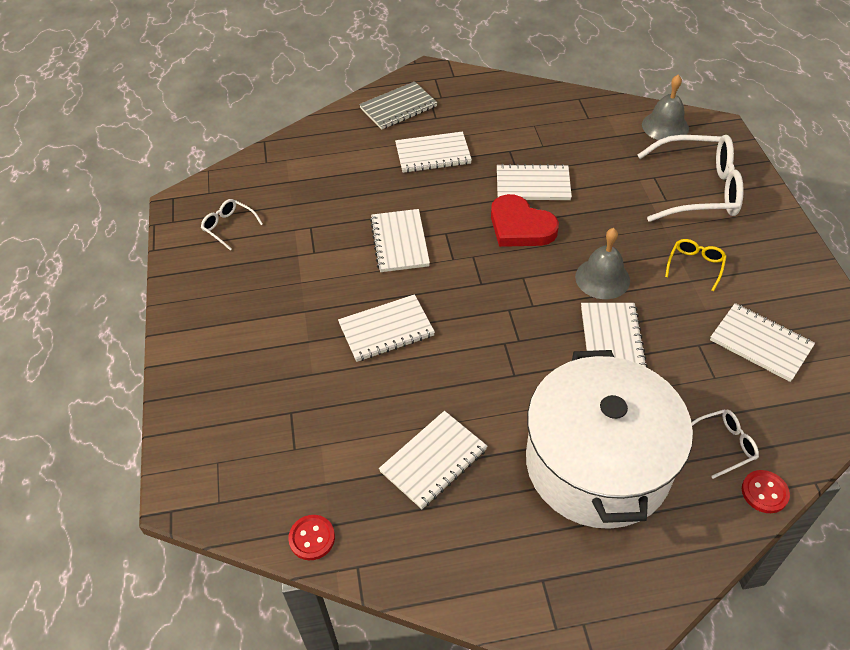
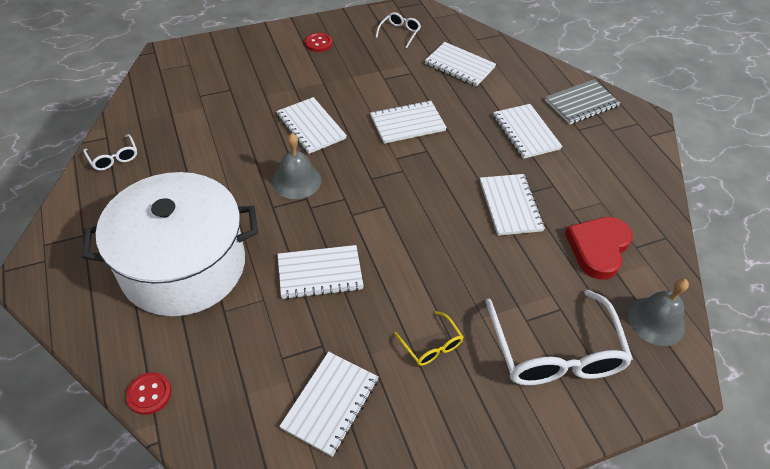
camera: 75 degrees right, 0 degrees up
(312, 538) = (129, 113): red button -> red button (318, 43)
(398, 107) = (581, 103): grey notebook -> grey notebook turned 75 degrees counterclockwise
(433, 460) = (189, 166): white notebook -> white notebook (459, 66)
(520, 226) = (449, 200): red heart -> red heart (598, 248)
(602, 278) = (395, 265): grey bell -> grey bell (296, 180)
(695, 265) = (431, 345): yellow glasses -> yellow glasses turned 45 degrees clockwise
(724, 445) = (202, 363): white glasses -> white glasses (114, 158)

